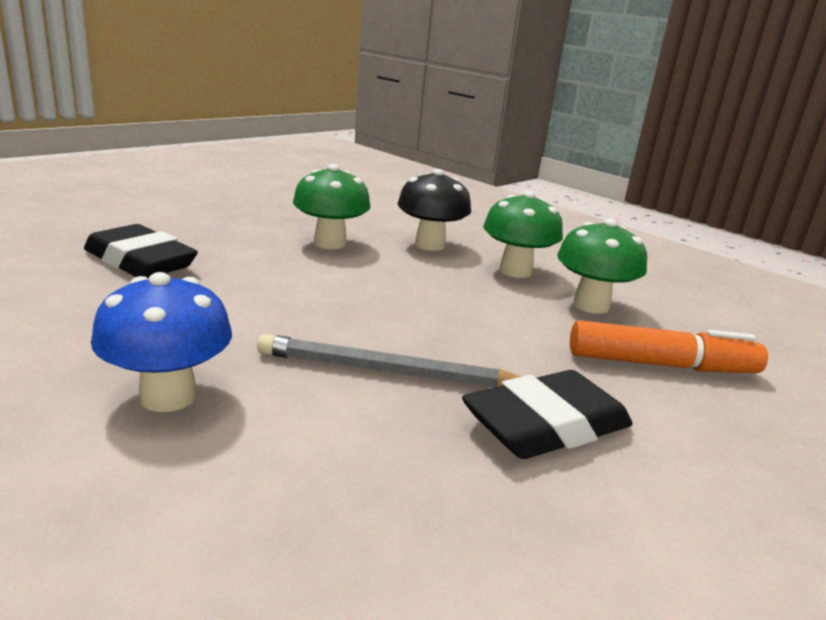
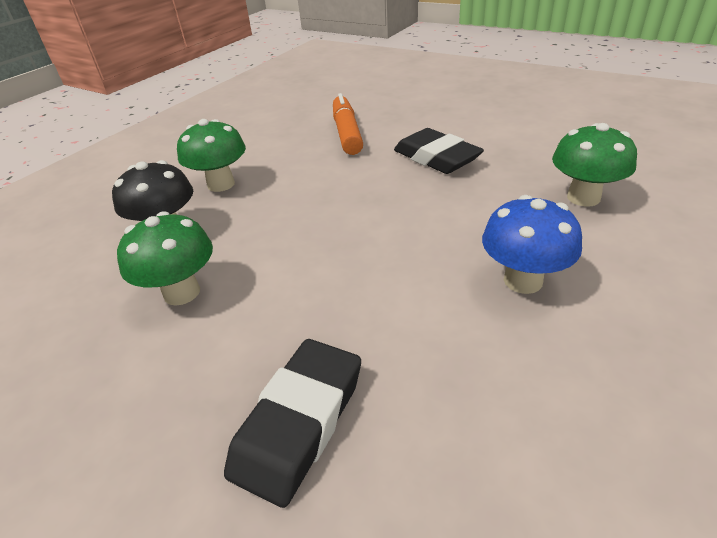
camera: 95 degrees left, 15 degrees up
(388, 372) = (421, 208): grey pencil -> none
(591, 305) = (274, 154): green mushroom -> green mushroom (583, 197)

